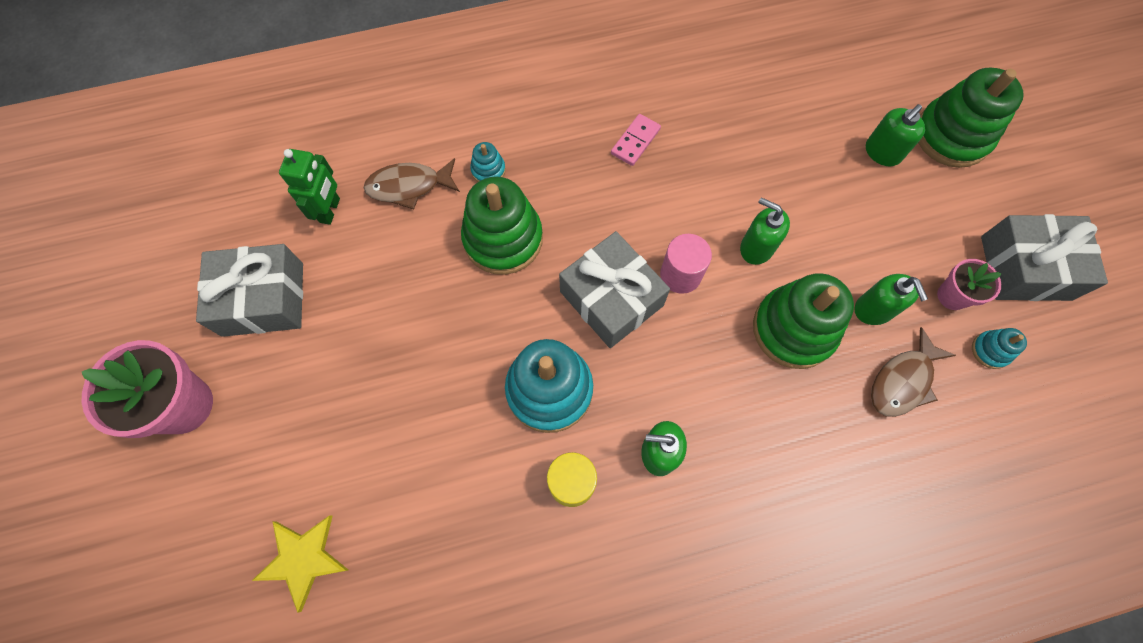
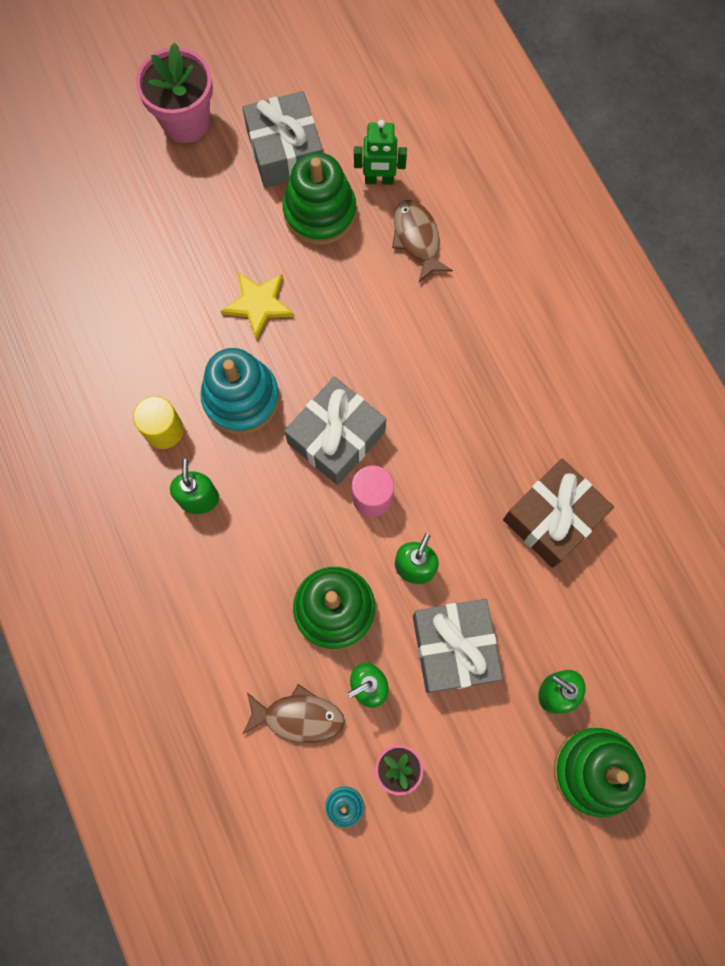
camera: 80 degrees right, 5 degrees up
(303, 559) = (80, 242): yellow star -> yellow star (259, 304)
(488, 170) = (449, 304): turquoise stacking toy -> none
(503, 239) = (379, 331): green stacking toy -> green stacking toy (320, 212)
(635, 141) = (512, 435): pink domino -> none
(720, 124) = (552, 518): none -> brown gift
(903, 381) = (298, 717): brown fish -> brown fish turned 150 degrees clockwise
(1025, 268) = (445, 848): grey gift -> grey gift (454, 648)

